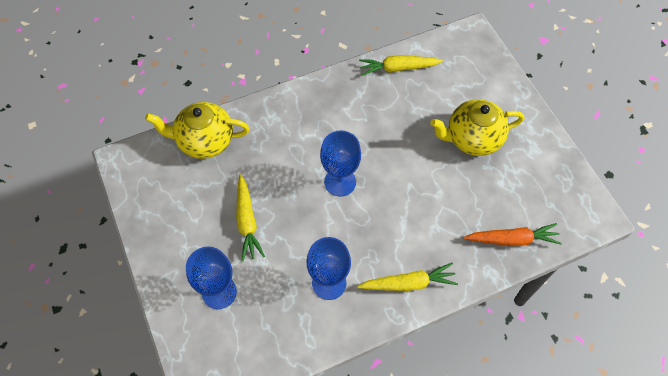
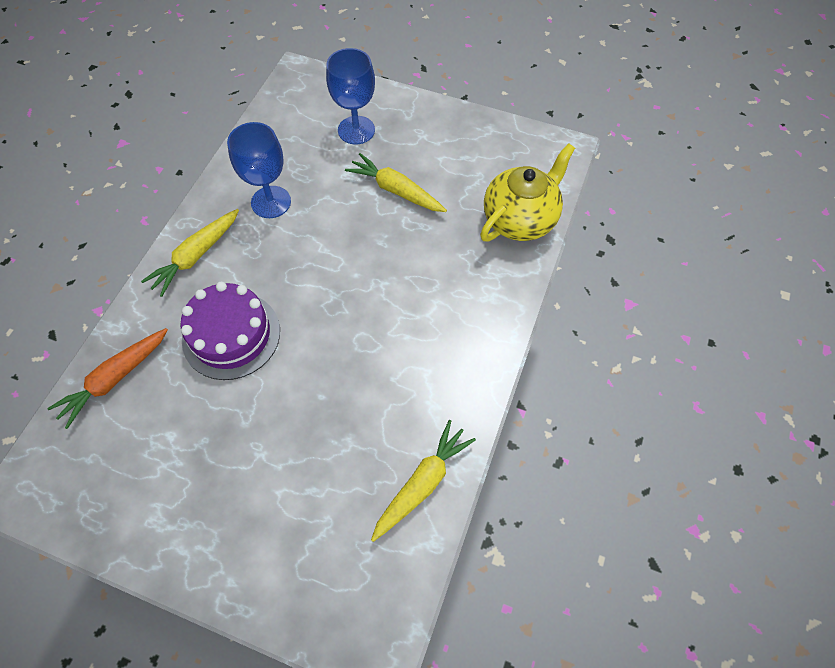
camera: 135 degrees right, 0 degrees up
(340, 182) = (349, 290): blue goblet -> none
(428, 211) = (231, 335): none -> purple cake
(472, 139) = (246, 464): yellow teapot -> none

